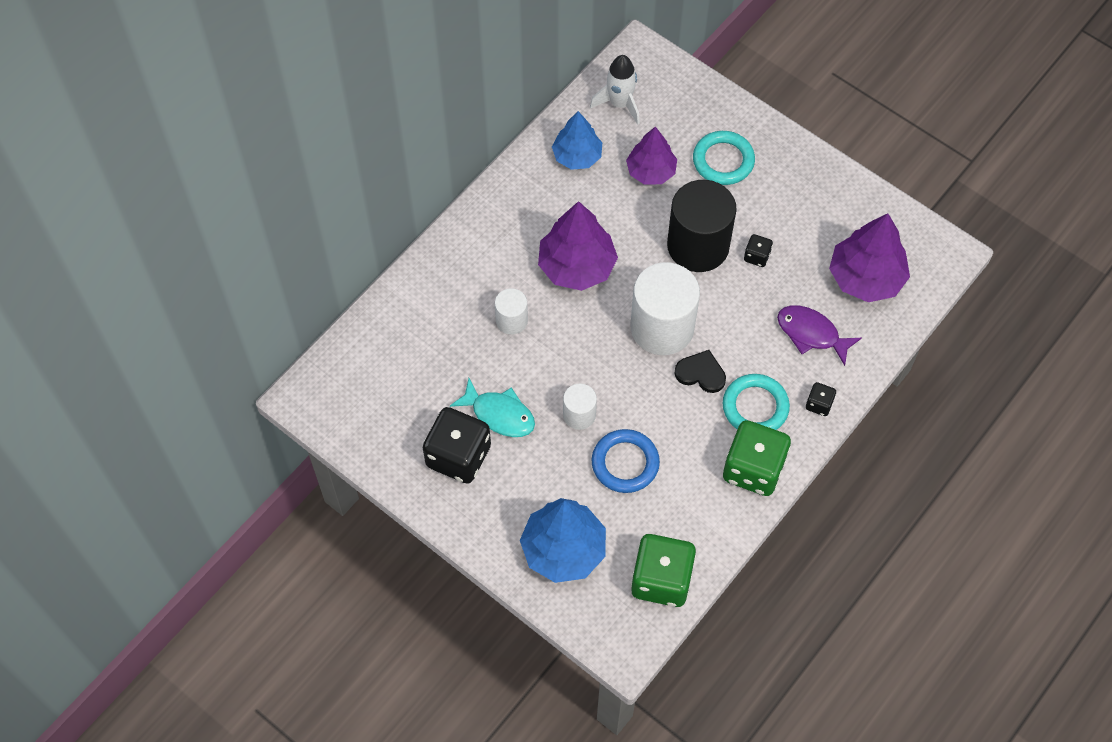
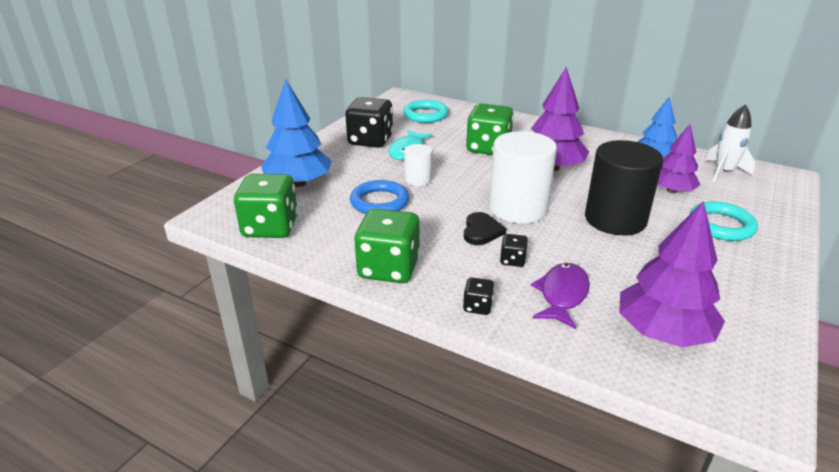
camera: 80 degrees right, 30 degrees down
(511, 320) = (488, 148): white cylinder -> green dice
(755, 407) = (458, 264): turquoise ring -> turquoise ring (425, 115)
(757, 256) = (630, 253): black dice -> black dice (512, 260)

